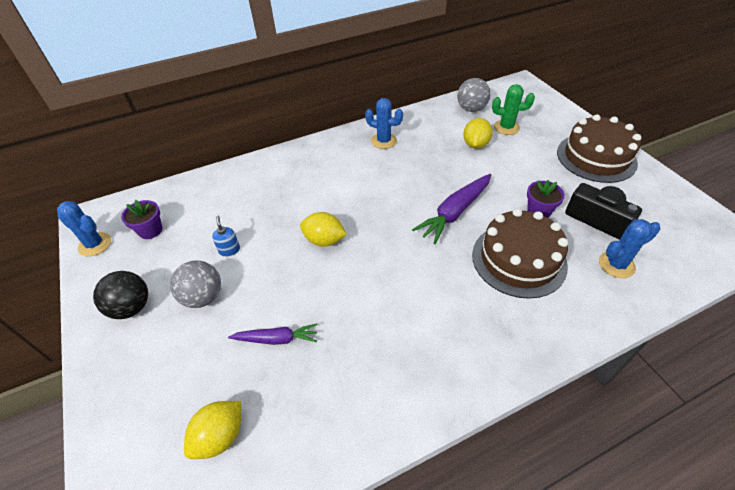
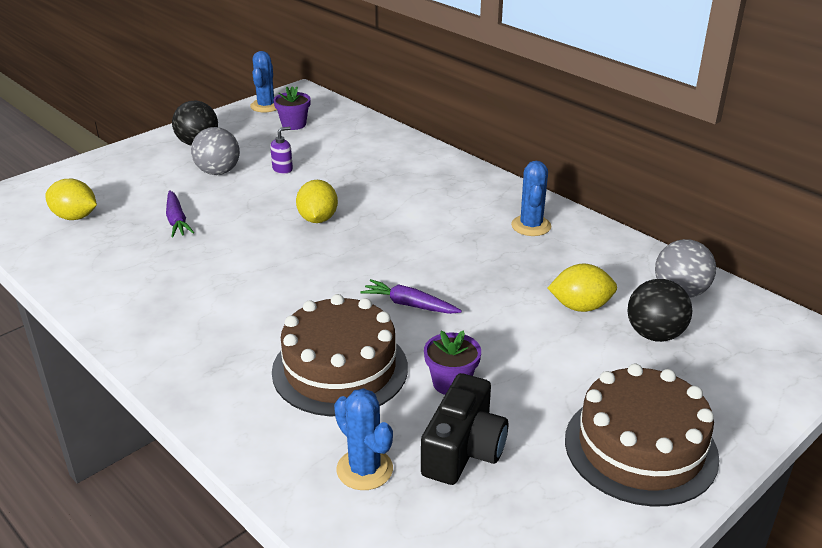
camera: 70 degrees right, 15 degrees down
(229, 250) = (282, 169): blue soap dispenser -> purple soap dispenser
(455, 212) = (409, 305): purple carrot -> purple carrot, size x0.62
(506, 127) = (654, 334): green cactus -> black ball

